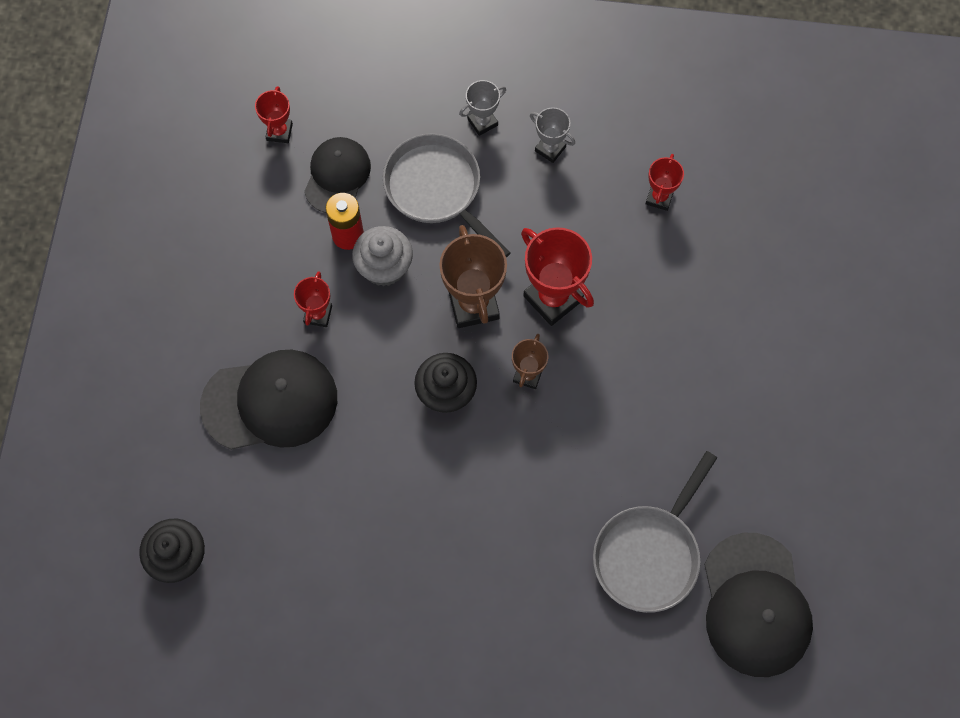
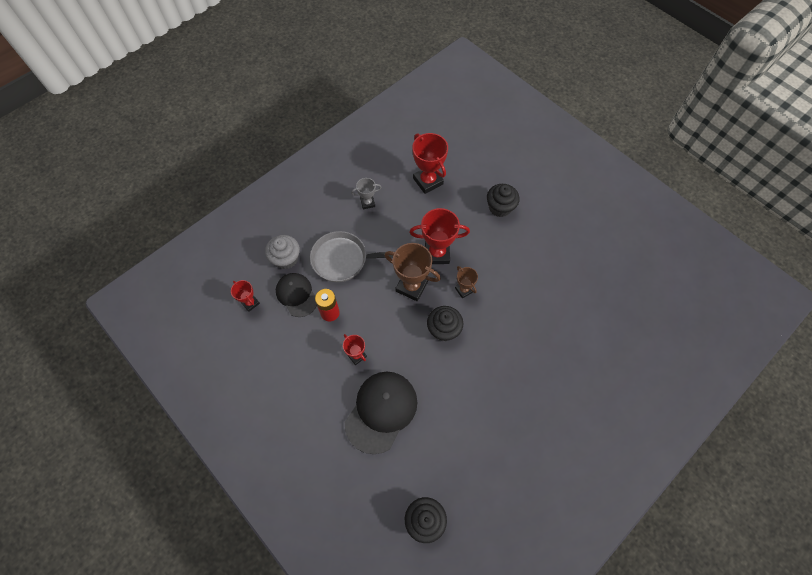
camera: 50 degrees left, 5 degrees down
(384, 267) = (360, 309): grey cupcake -> grey cupcake (286, 258)
(482, 122) = (330, 218): grey trophy -> none
(649, 554) = (585, 305): grey pan -> none
(659, 197) = (428, 181): red trophy -> red trophy, size x1.81
(706, 326) = (500, 207): none -> black cupcake
(755, 605) = (638, 282): black cap -> none

